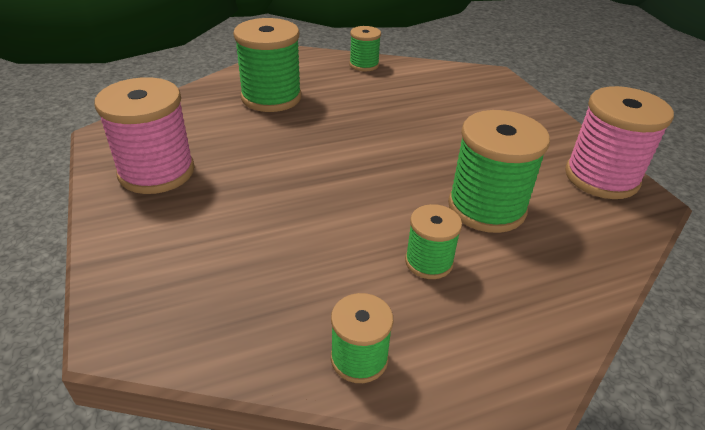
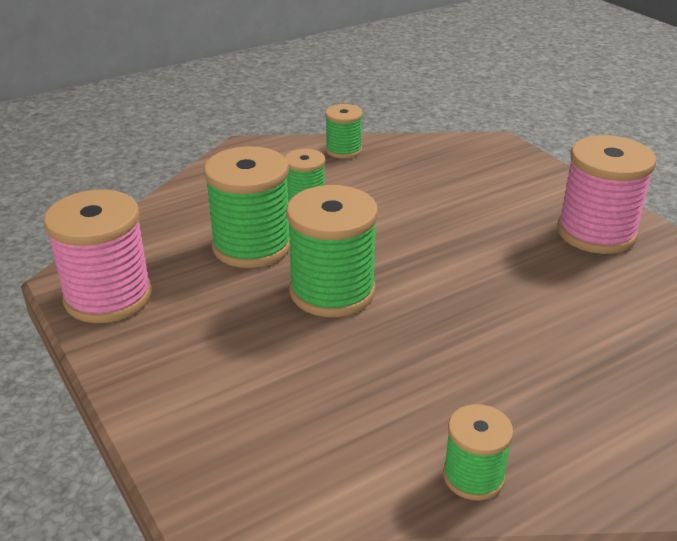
camera: 170 degrees right, 5 degrees down
(271, 97) = (573, 355): green spool -> green spool (332, 291)

